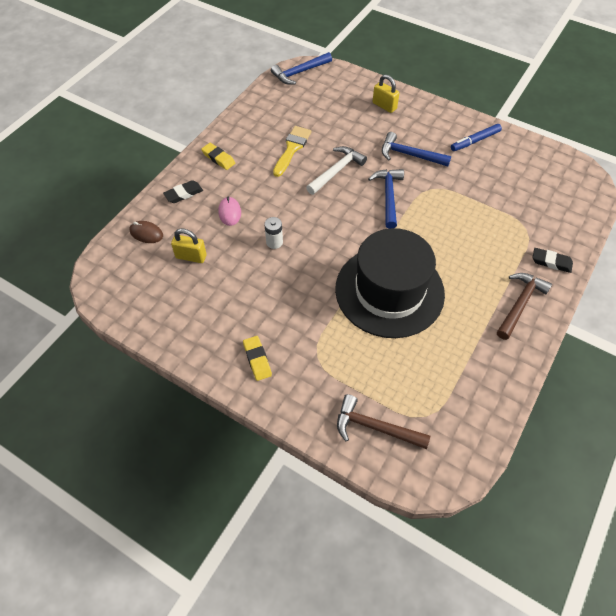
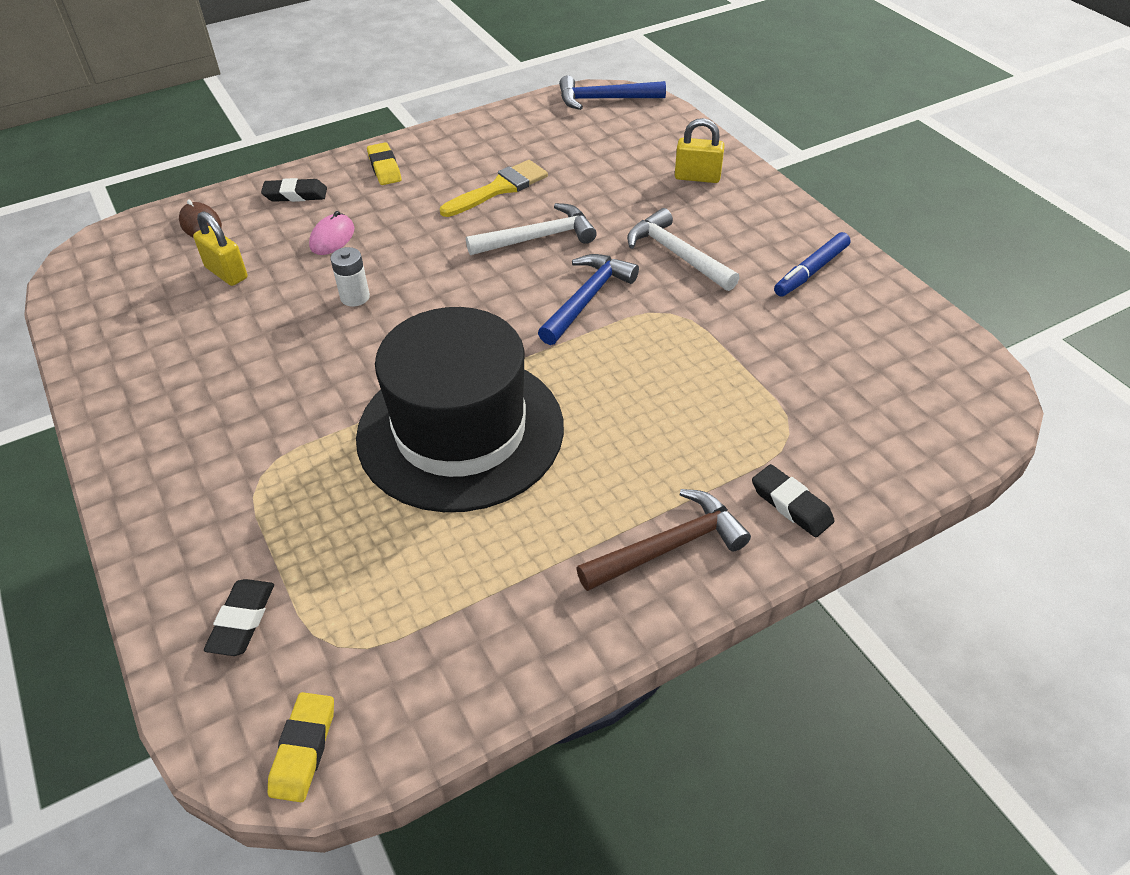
camera: 30 degrees right, 10 degrees down
(257, 359) = (175, 440): yellow eraser -> yellow eraser (303, 749)
(375, 427) = (242, 620): brown hammer -> black eraser
(384, 106) = (697, 177): yellow padlock -> yellow padlock turned 60 degrees counterclockwise
(409, 155) = (676, 254): blue hammer -> white hammer
(475, 141) = (811, 271): blue marker -> blue marker turned 45 degrees counterclockwise

